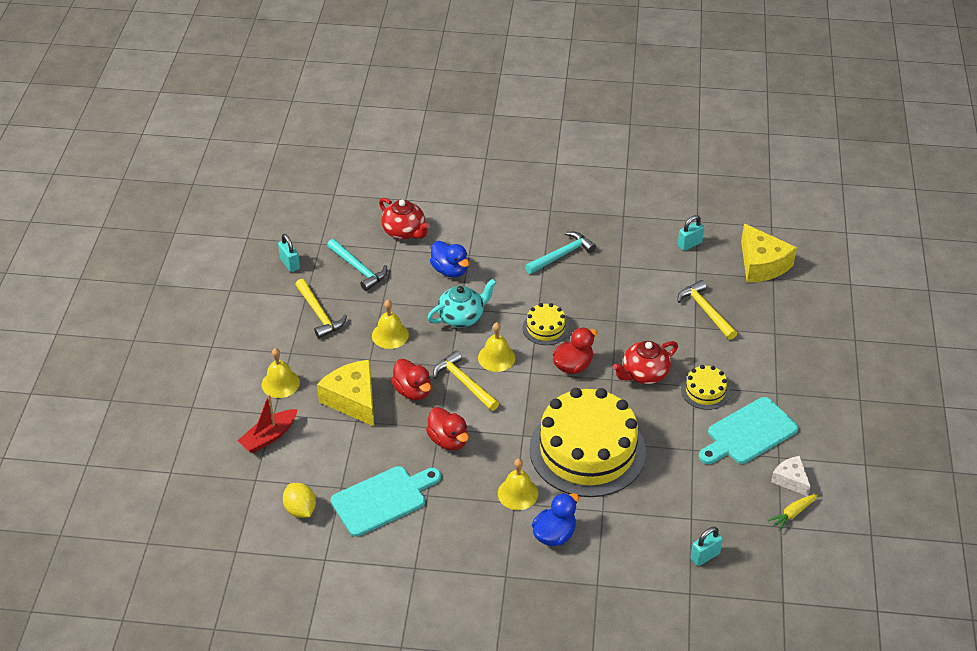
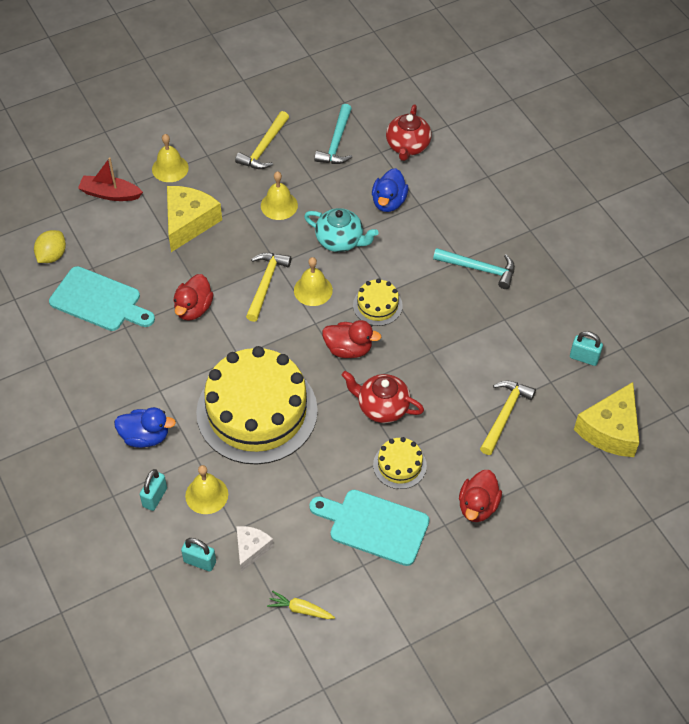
camera: 55 degrees right, 10 degrees up
(290, 264) = (303, 97): turquoise padlock -> turquoise padlock (155, 497)
(413, 391) = (228, 255): red duck -> red duck (478, 506)
(517, 493) = (171, 387): yellow bell -> yellow bell (206, 495)
(790, 480) = (341, 588): white cheese -> white cheese (251, 549)

